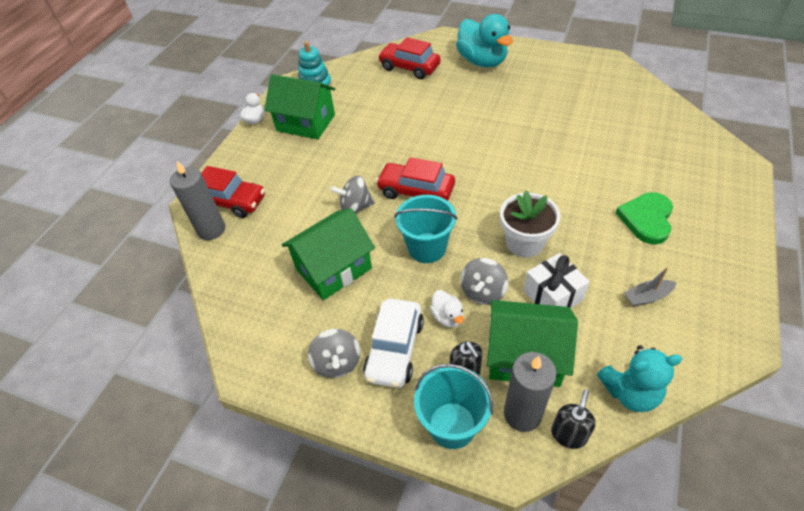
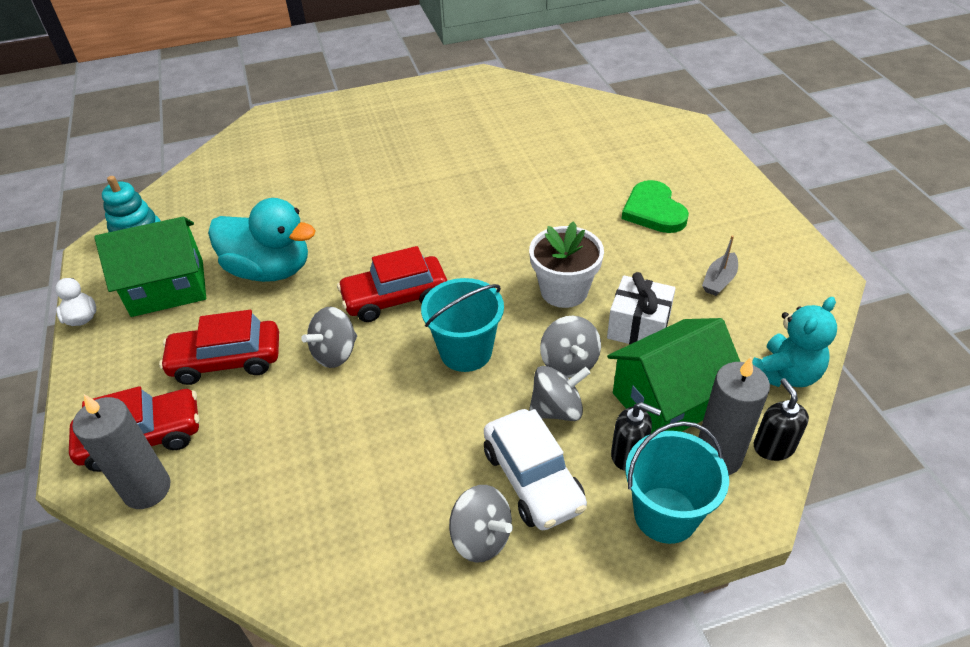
camera: 40 degrees left, 5 degrees down
(333, 268) = (374, 437): green house -> none
(409, 67) = (255, 166): red car -> red car (226, 361)
(447, 317) = (557, 410): white duck -> grey spinning top
(482, 61) = (342, 127): turquoise duck -> turquoise duck (270, 270)

